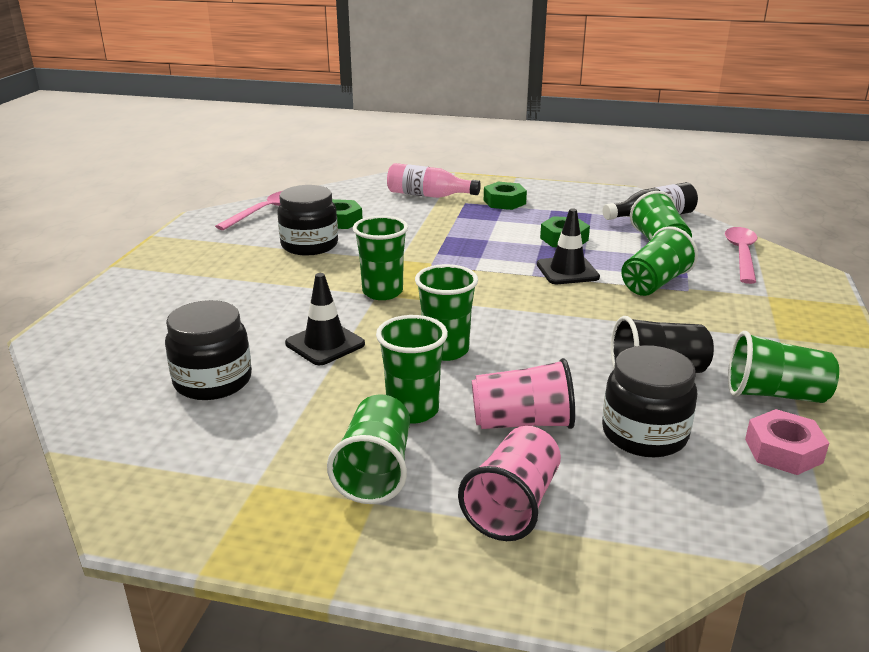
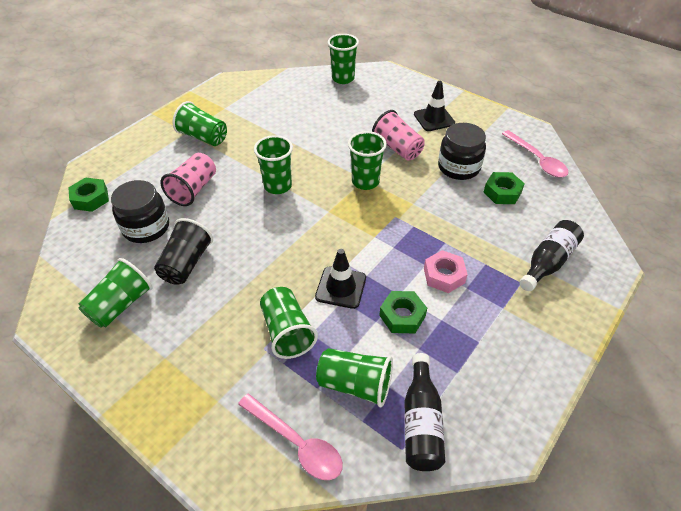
camera: 115 degrees right, 20 degrees up
(213, 381) = (307, 107): black jar -> none
(325, 344) = (317, 146): black traffic cone -> black traffic cone (434, 119)
(413, 410) = (234, 158): green cup -> green cup (343, 78)
(428, 195) = (548, 262): pink bottle -> black bottle
(504, 202) = (512, 313): green nut -> green nut (91, 198)
(513, 505) = (148, 166): pink cup -> pink cup (397, 148)
(783, 451) = (85, 273): pink nut -> pink nut (444, 275)

